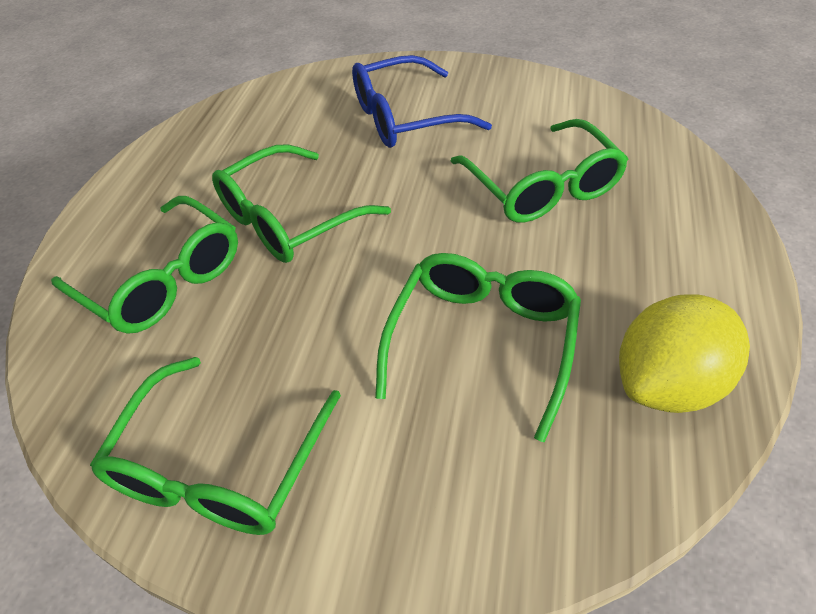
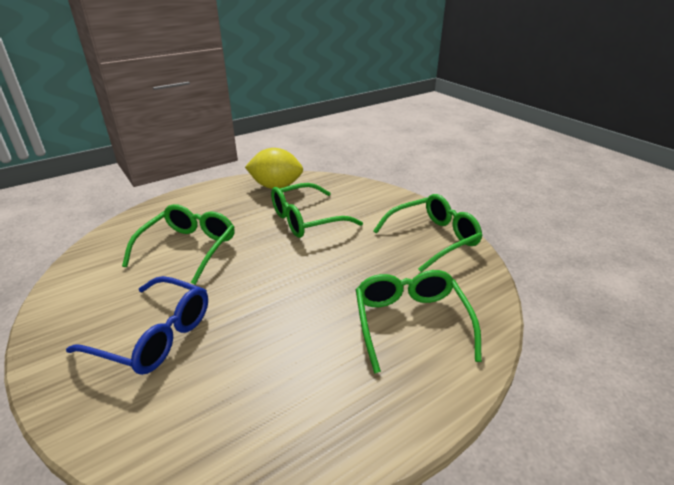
camera: 140 degrees left, 15 degrees down
(289, 219) = (312, 312): green glasses -> none

